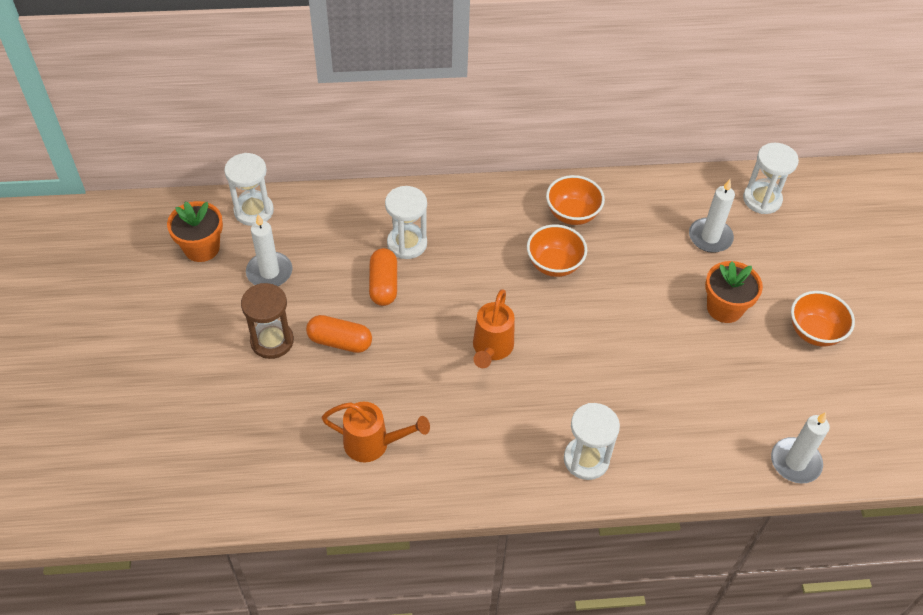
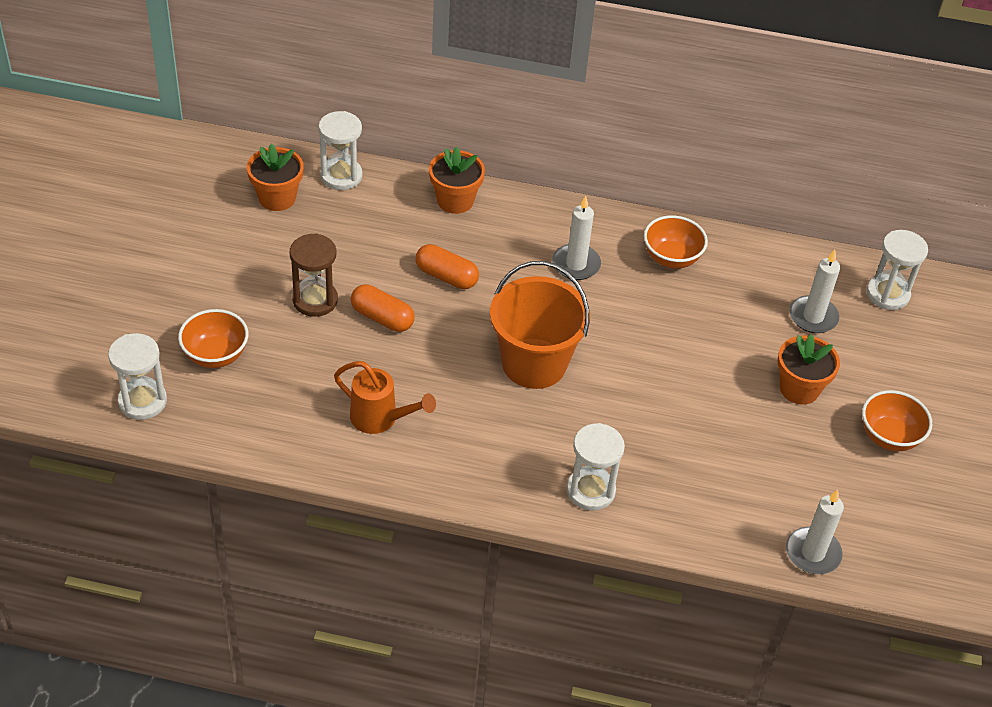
camera: 15 degrees right, 5 degrees down
(269, 272) = (336, 236): white candle -> white candle (576, 264)
(365, 208) = (455, 200): none -> orange flower pot
(383, 285) = (446, 276): orange capsule -> orange capsule turned 75 degrees counterclockwise
(407, 243) = (485, 244): white hourglass -> white hourglass (142, 401)
(491, 348) = (534, 363): orange watering can -> orange bucket
(554, 264) = (632, 301): orange bowl -> orange bowl (216, 355)

